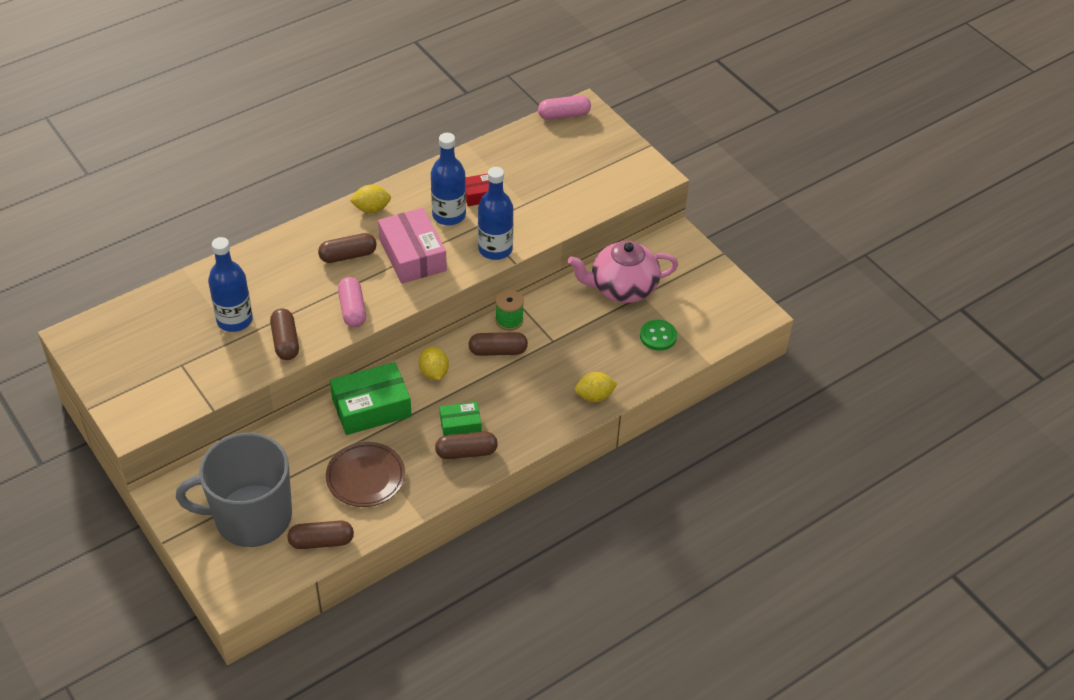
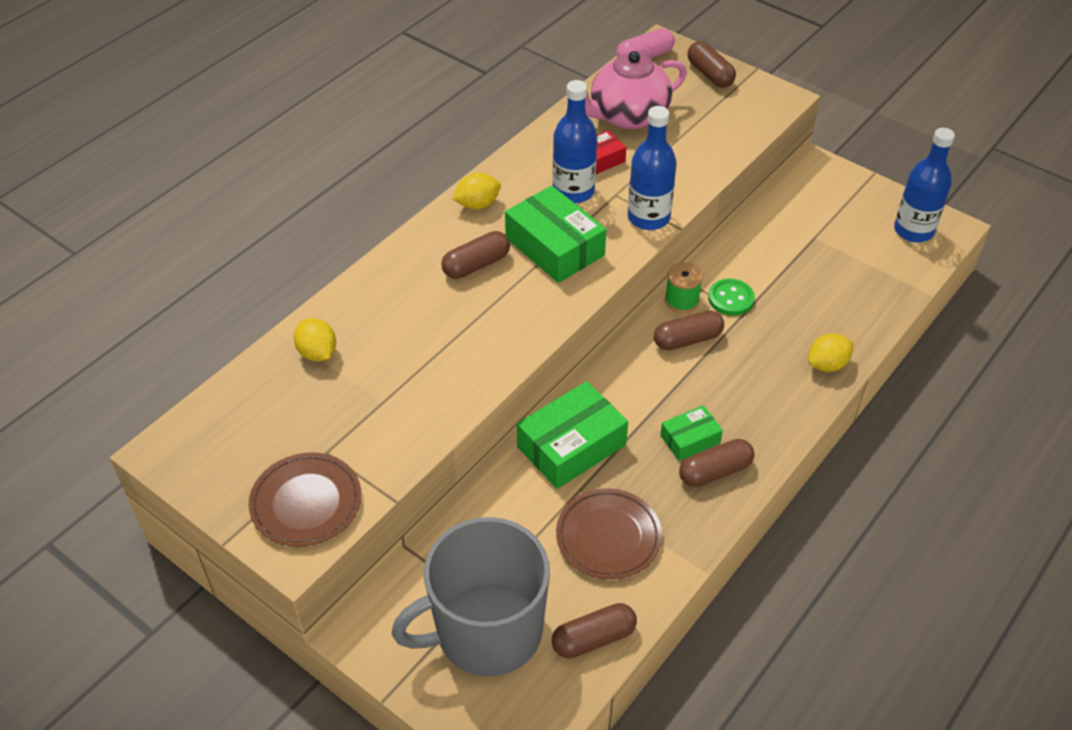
camera: 15 degrees left, 0 degrees up
(153, 396) = (306, 503): none -> brown plate
(234, 320) = (371, 377): blue bottle -> blue bottle (913, 230)
(285, 341) = (449, 388): brown capsule -> brown capsule (710, 74)
(352, 309) = (514, 328): pink capsule -> none
(412, 255) = (554, 247): pink box -> green box
(434, 373) = (626, 384): yellow lemon -> yellow lemon (317, 353)
(622, 288) = (789, 235): pink teapot -> pink teapot (627, 116)
(658, 336) = (858, 278): green button -> green button (731, 299)

